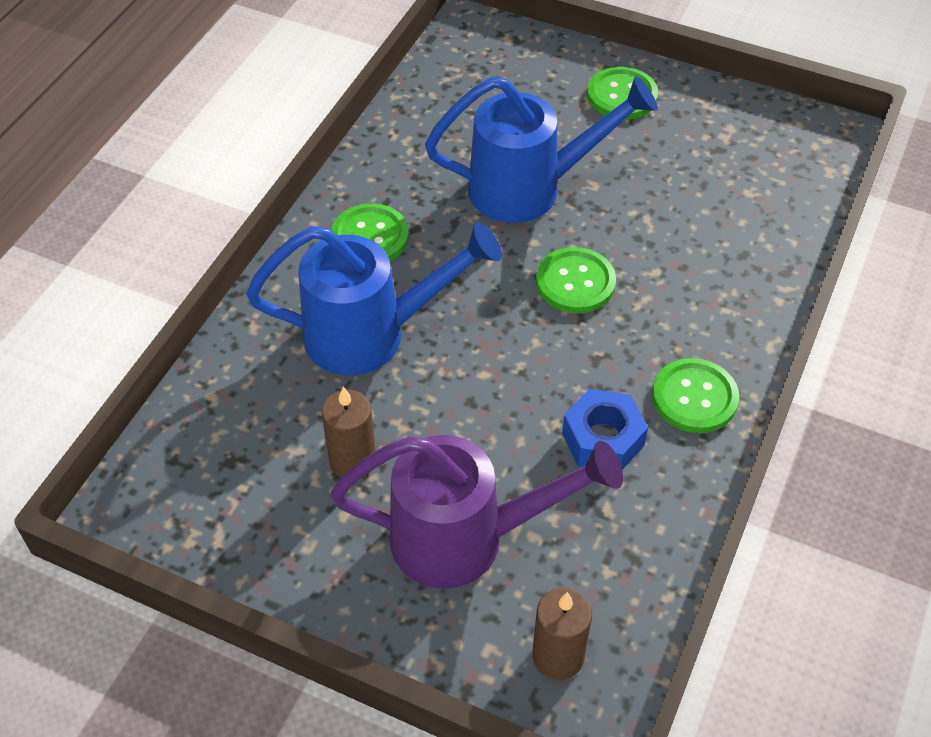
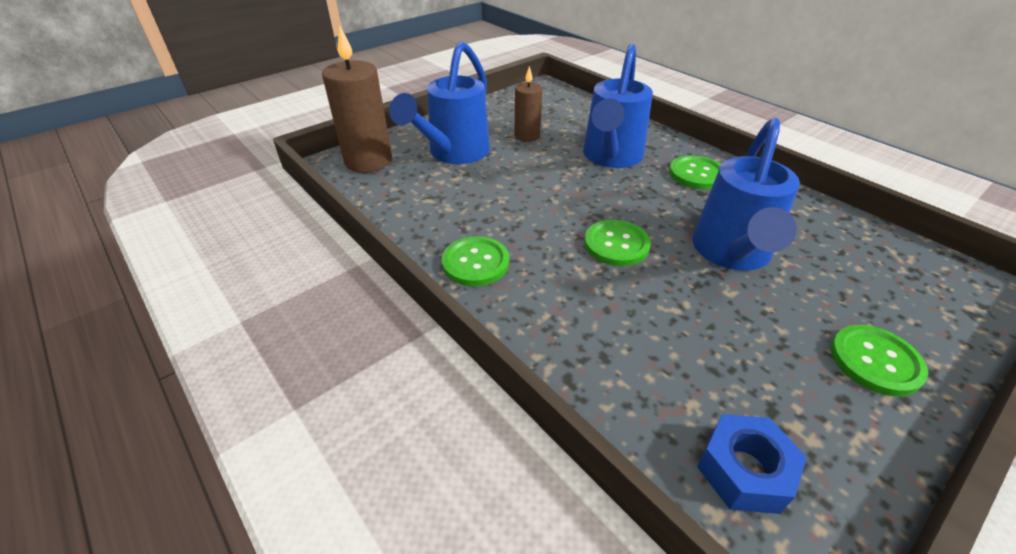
camera: 115 degrees right, 10 degrees down
(467, 539) = (453, 154): purple watering can -> blue watering can
(558, 656) = (368, 161): brown candle -> brown candle, size x1.70
(603, 439) = (475, 213): blue nut -> blue nut (744, 470)

